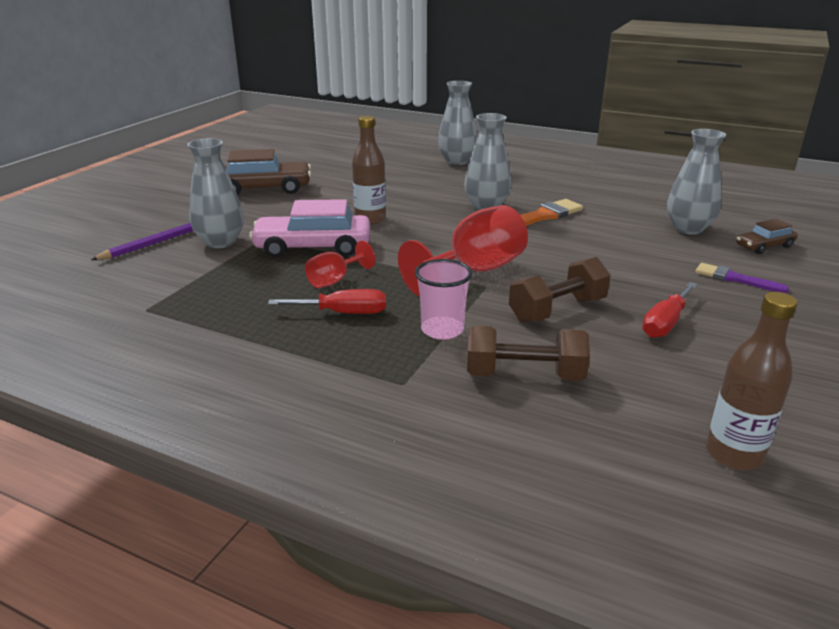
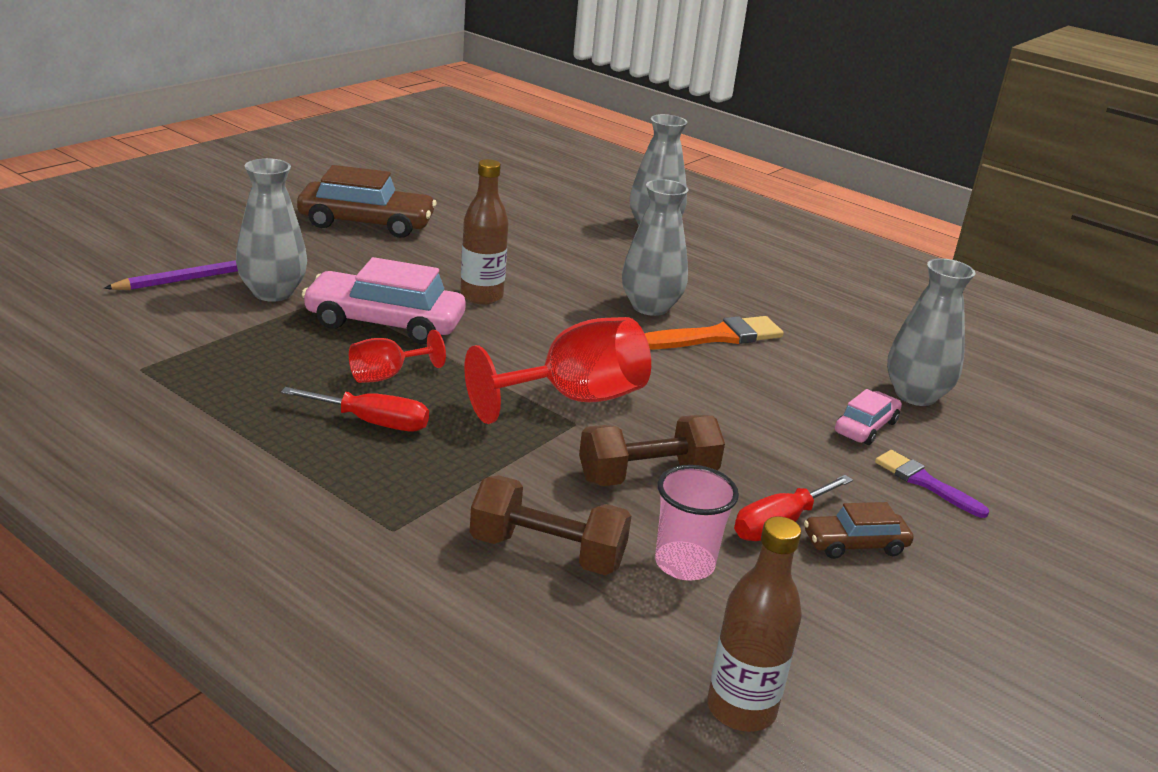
camera: 10 degrees right, 0 degrees up
(442, 330) = (482, 471): pink cup -> pink cup (684, 564)
(673, 253) = (866, 427): none -> pink car
(764, 246) = (1007, 443): brown car -> brown car (855, 544)

